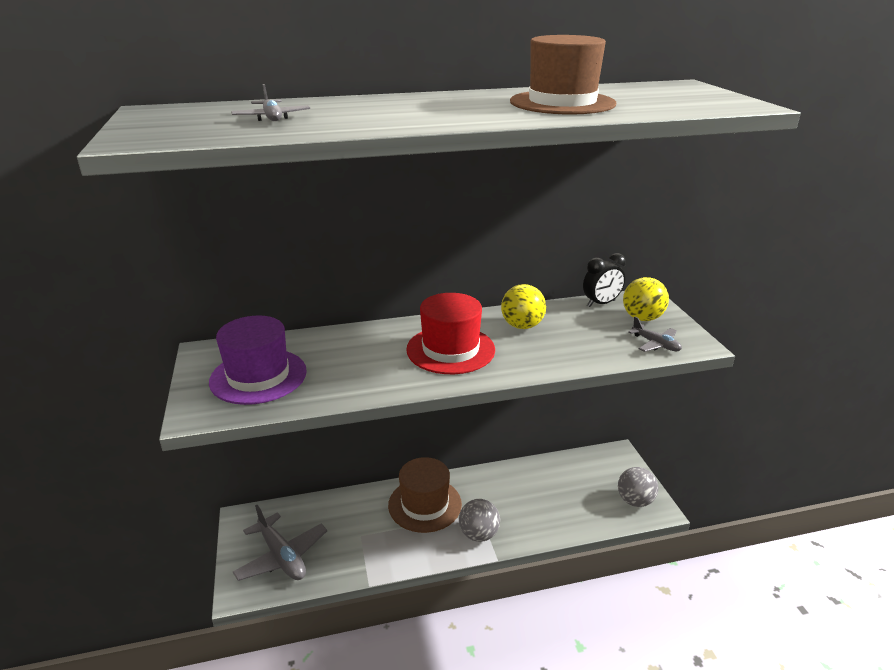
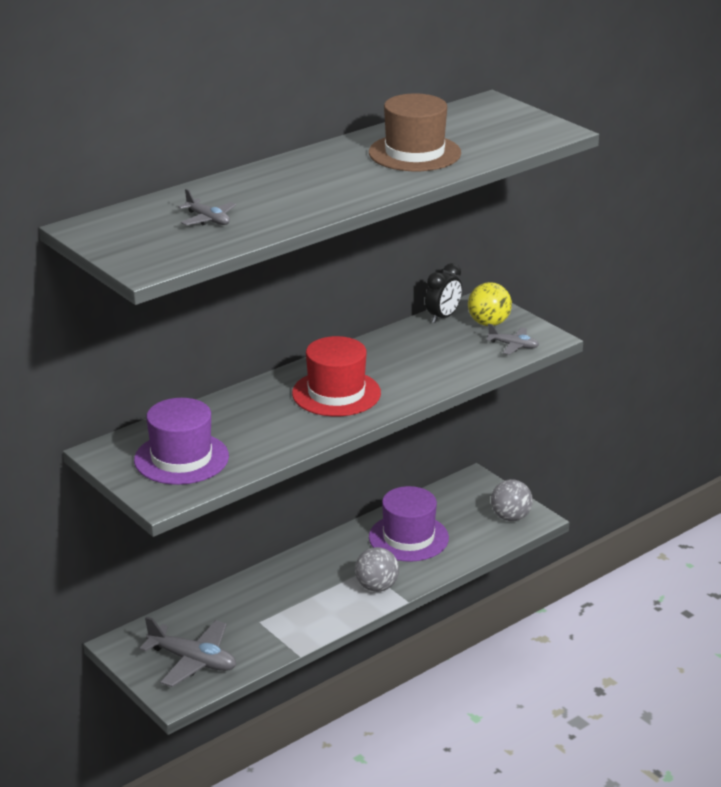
camera: 25 degrees left, 0 degrees up
(425, 504) = (305, 578): brown hat -> none
(522, 326) = (384, 356): yellow ball -> none
(533, 493) = (408, 538): none -> purple hat

